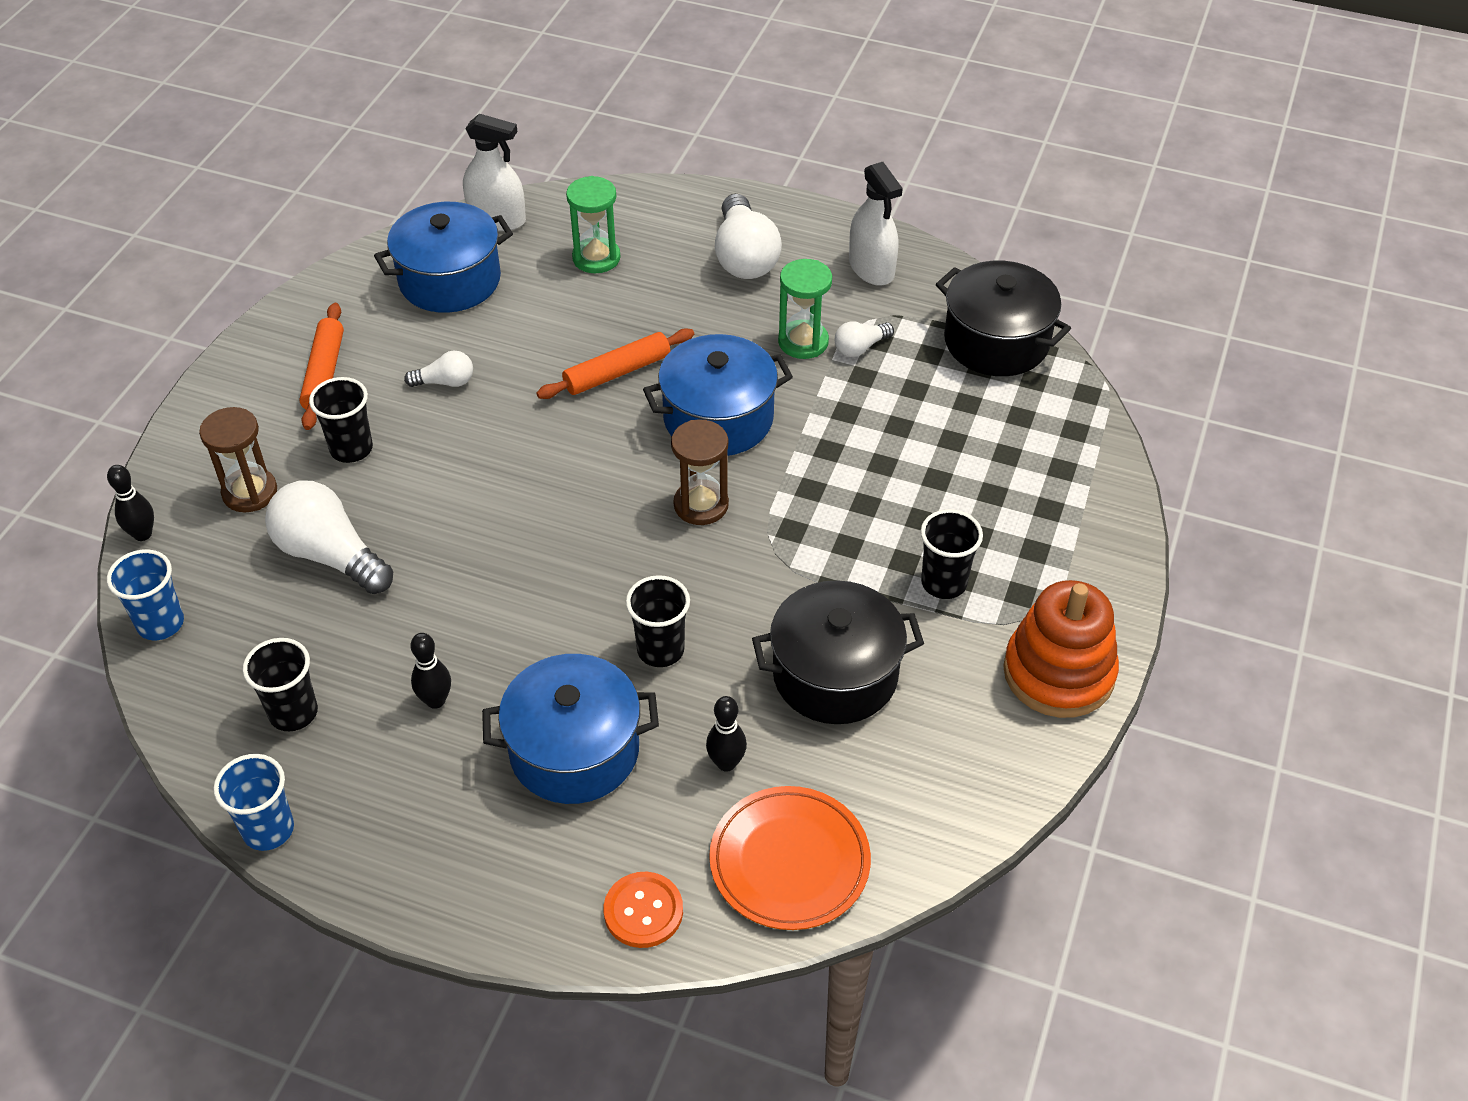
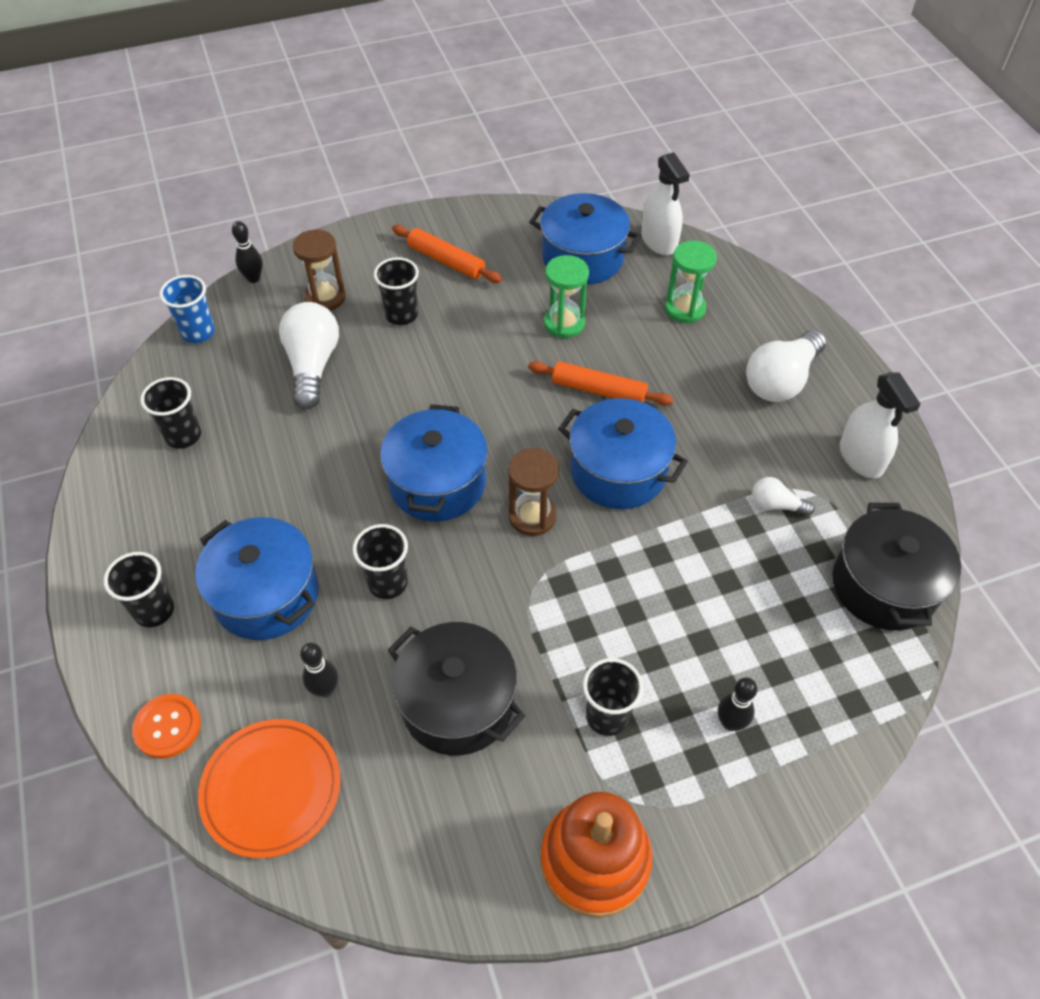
camera: 50 degrees right, 5 degrees up
(268, 830) = (92, 487): blue cup -> none
(324, 373) = (446, 261): orange rolling pin -> orange rolling pin turned 75 degrees clockwise
(435, 700) = (247, 495): black bowling pin -> black bowling pin (730, 723)
(445, 382) = (498, 316): white light bulb -> none
(494, 854) = (154, 610): none -> black cup
(589, 547) = (437, 483): none -> blue pot
(803, 342) = (742, 468): green hourglass -> green hourglass (564, 323)
(871, 268) = (861, 457): white spray bottle -> white spray bottle turned 45 degrees counterclockwise

